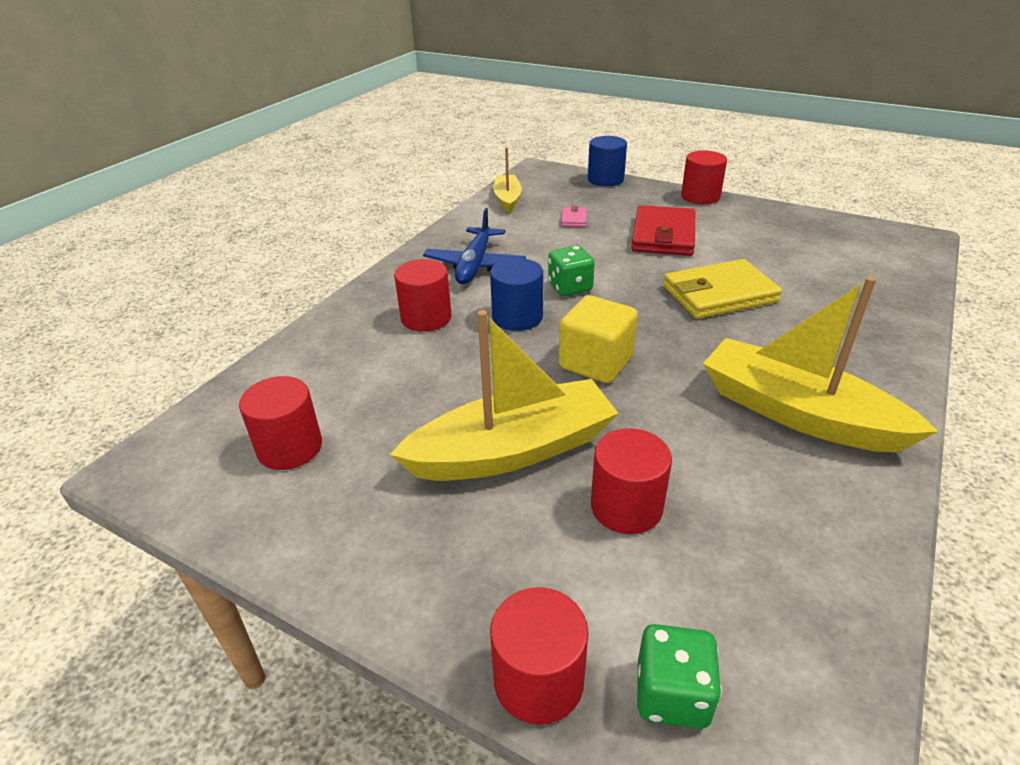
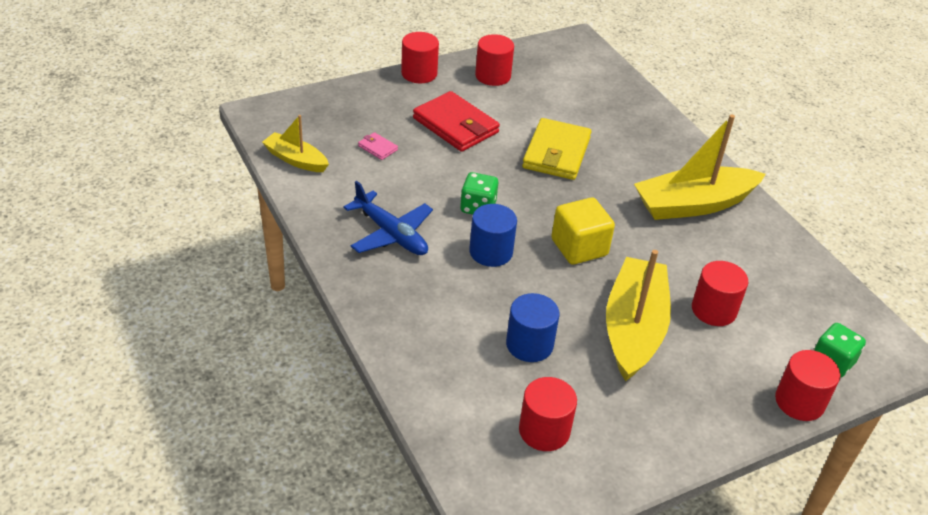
camera: 60 degrees left, 5 degrees up
(426, 318) = (444, 296): red cylinder -> red cylinder (493, 76)
(605, 179) = (329, 94): blue cylinder -> blue cylinder (529, 344)

